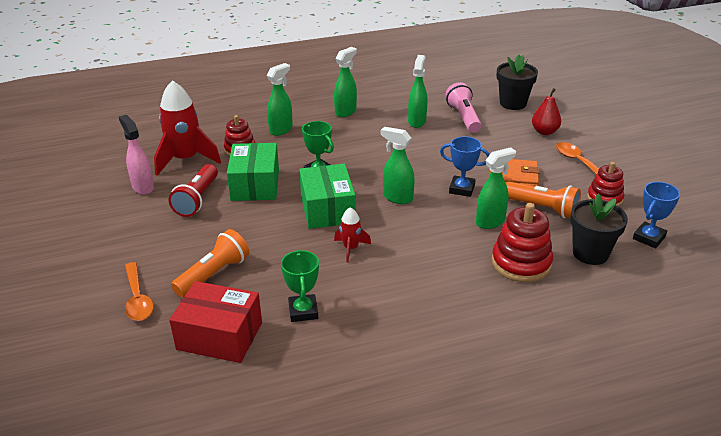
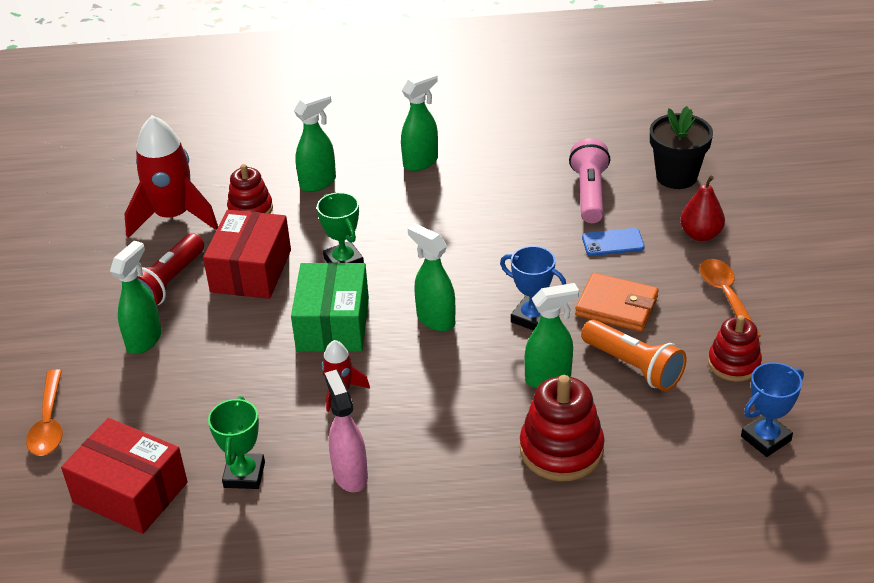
camera: 15 degrees right, 5 degrees up
(143, 187) = (104, 254): pink spray bottle -> pink spray bottle (350, 475)
(214, 274) = (152, 402): orange flashlight -> none
(255, 185) = (251, 271): green box -> red box
(417, 121) = (517, 192): green spray bottle -> green spray bottle (144, 340)
(492, 142) = (613, 242): none -> blue phone
(590, 253) = (667, 450): black flower pot -> none

